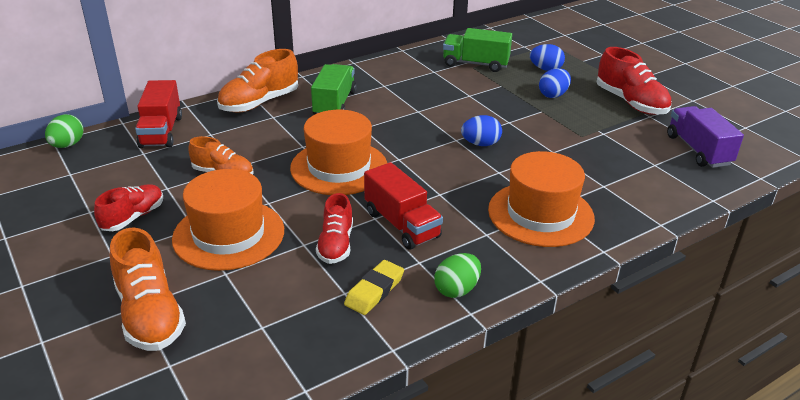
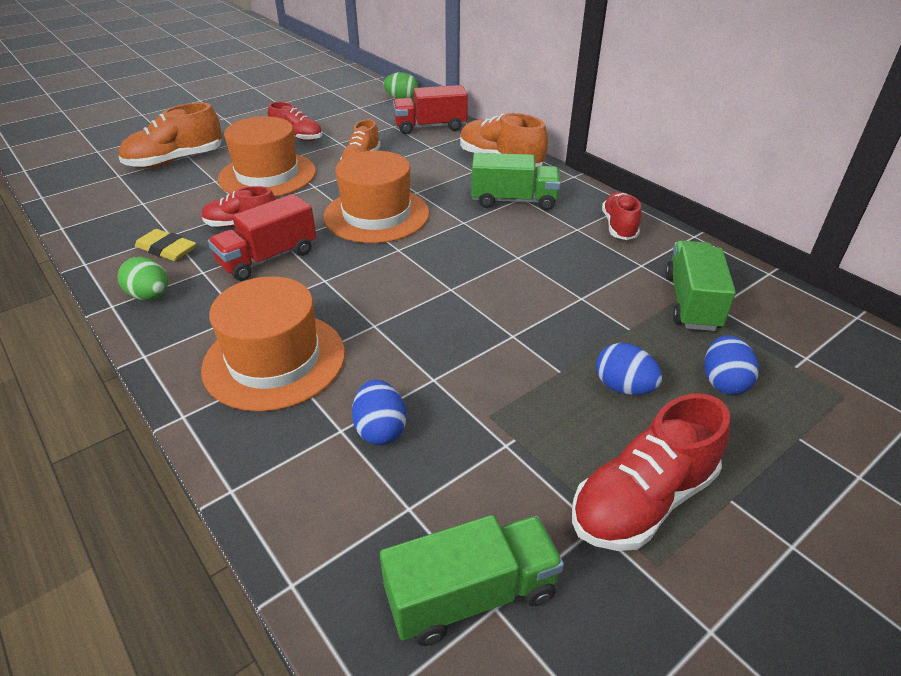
camera: 85 degrees right, 5 degrees up
(385, 71) = (619, 226): none -> red shoe
(480, 144) = (443, 309): blue egg -> blue egg (380, 429)
(698, 150) = (471, 595): purple truck -> green truck

